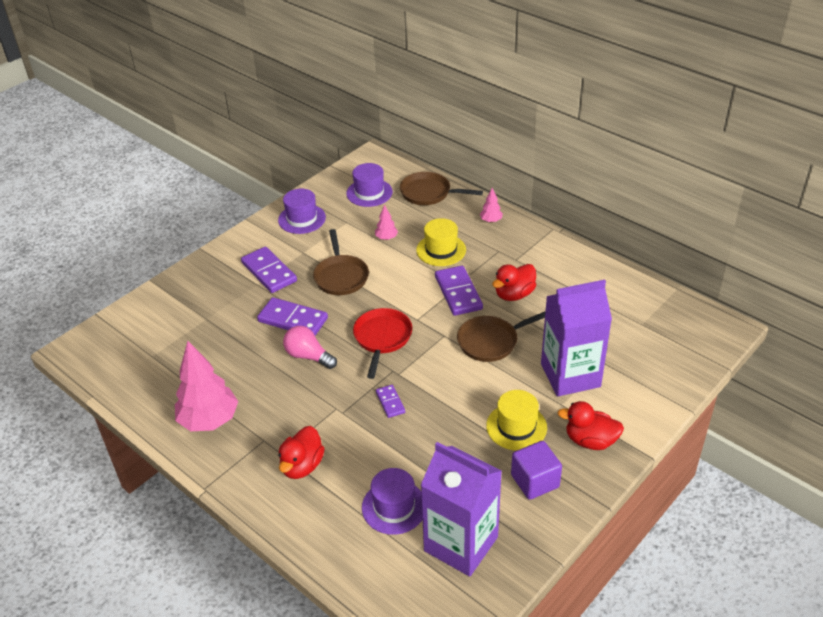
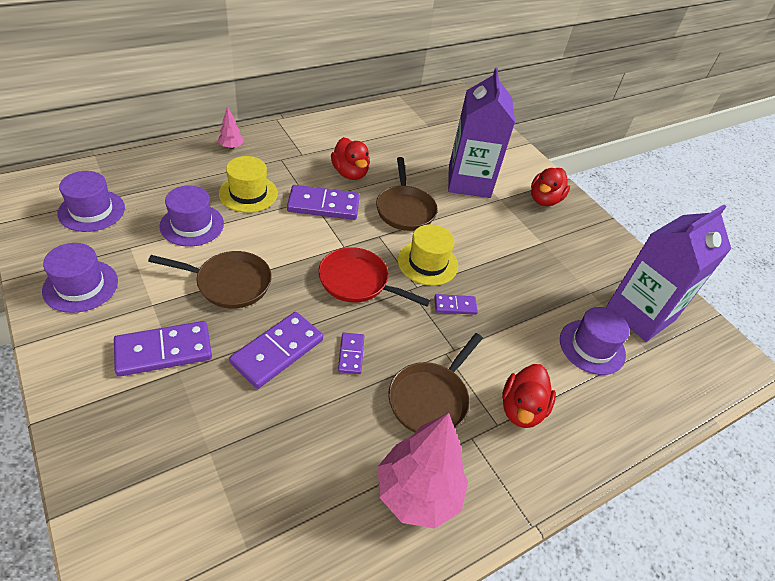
camera: 80 degrees left, 5 degrees up
(302, 466) = (521, 409): red duck -> red duck turned 75 degrees clockwise
(308, 356) = (351, 354): pink light bulb -> purple domino
(386, 238) = (192, 225): pink tree -> purple hat
(429, 193) = (143, 168): brown pan -> brown pan (430, 398)
(516, 427) = (516, 233): yellow hat -> yellow hat (427, 263)
(535, 481) = (579, 245): purple cube -> none

